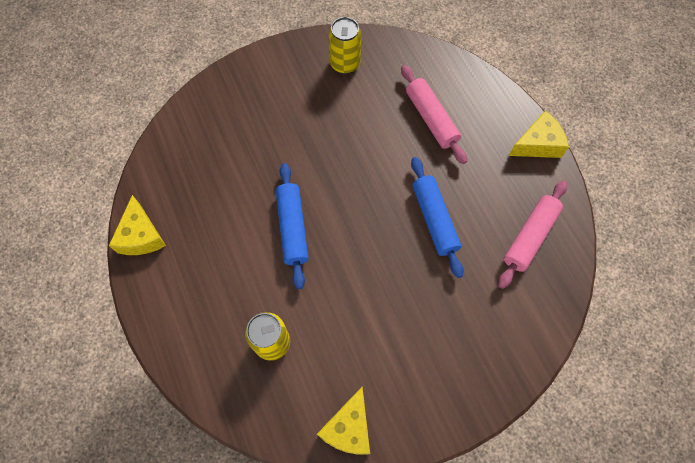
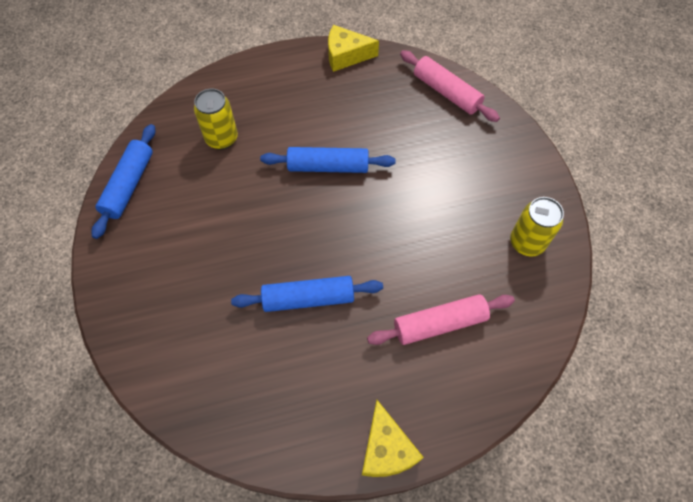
camera: 100 degrees right, 5 degrees down
(348, 428) = (129, 185): yellow cheese -> blue rolling pin
(530, 237) = (263, 399): pink rolling pin -> pink rolling pin (446, 92)

